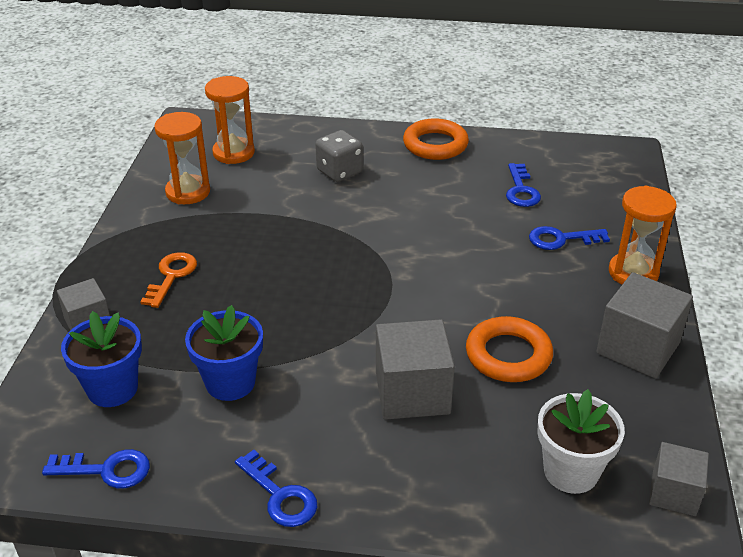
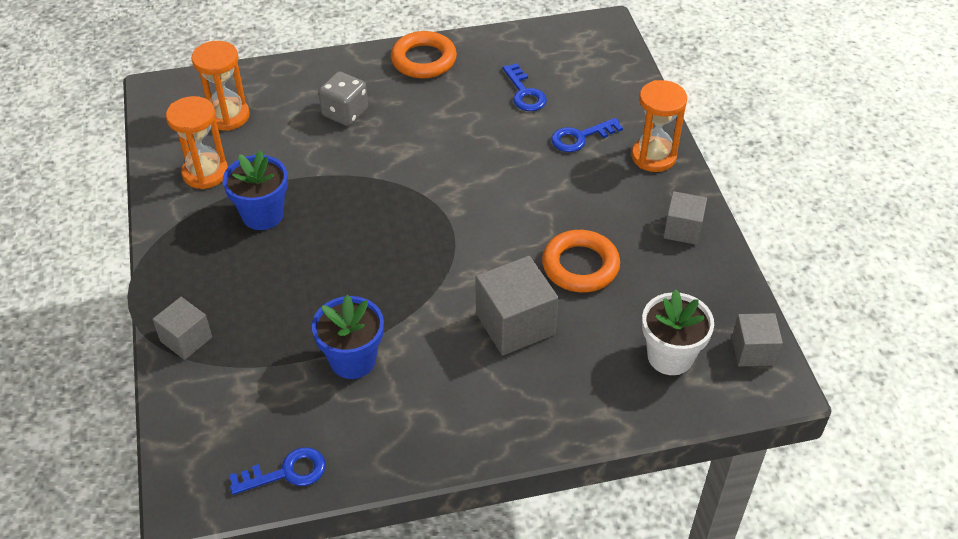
camera: 20 degrees left, 10 degrees up
(112, 389) = (248, 397): blue flower pot -> blue flower pot (263, 215)
(171, 276) = (240, 269): orange key -> none
(280, 495) = (448, 448): blue key -> none
(638, 348) = (682, 229): grey cube -> grey cube, size x0.61

